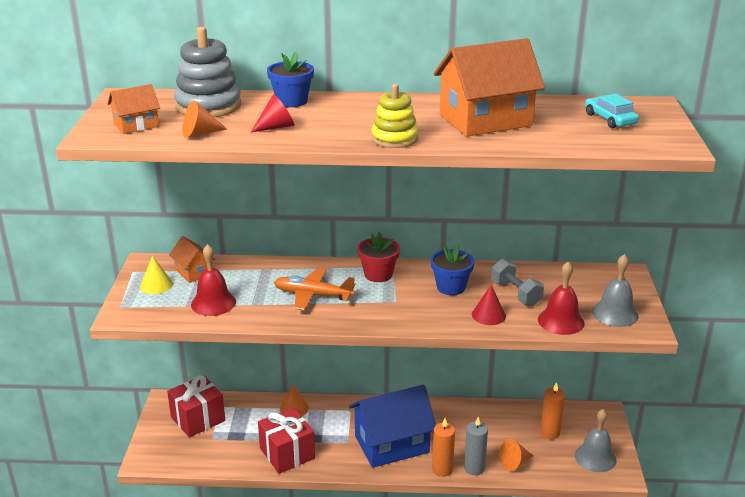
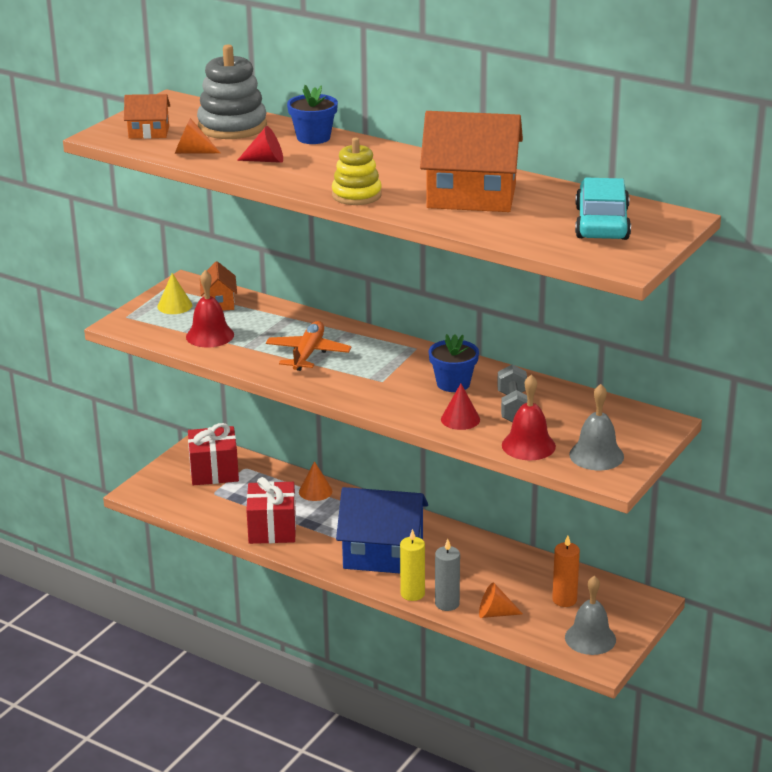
camera: 30 degrees right, 0 degrees up
(313, 295) = (308, 354): orange plane -> orange plane turned 60 degrees clockwise
(378, 274) = (393, 352): red flower pot -> none
(442, 469) = (412, 594): orange candle -> yellow candle
(610, 119) = (602, 223): turquoise car -> turquoise car, size x1.60

